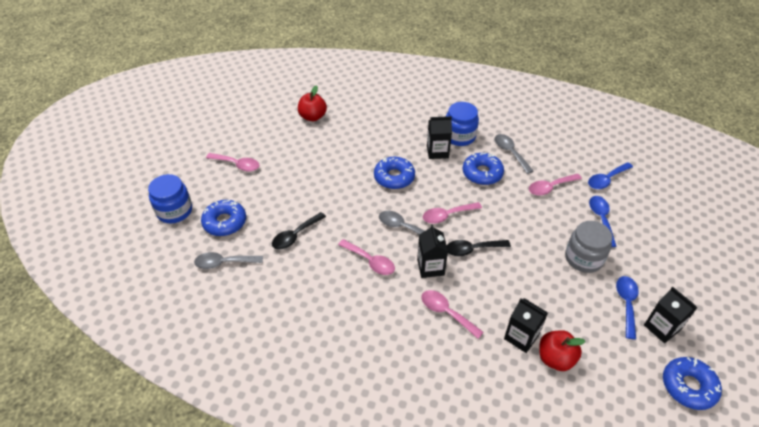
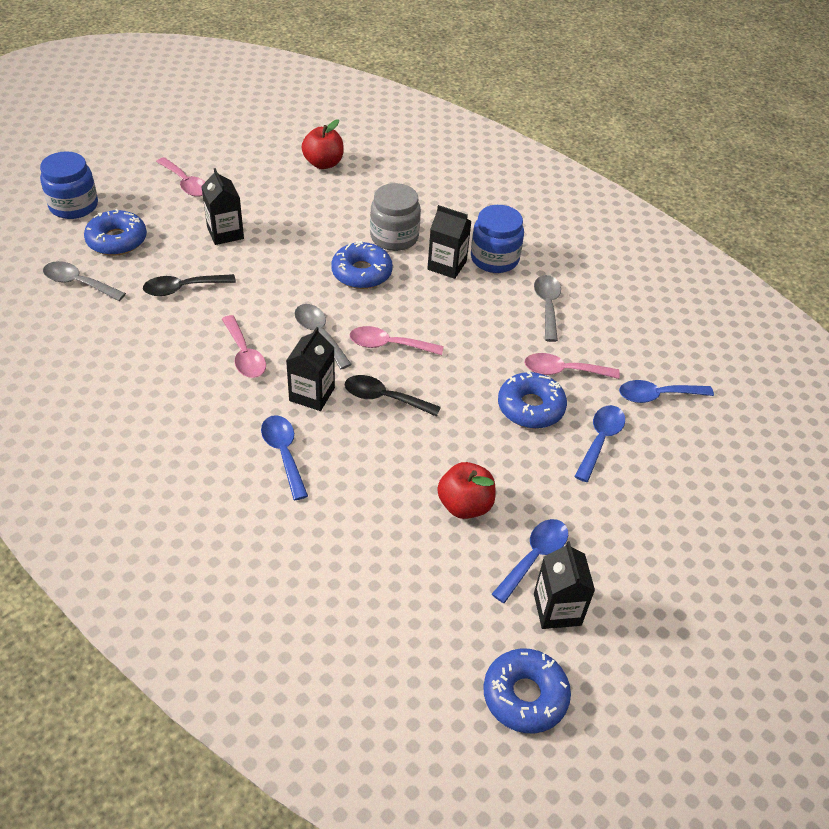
camera: 25 degrees right, 0 degrees up
(446, 312) = (284, 453): pink spoon -> blue spoon
(482, 173) = (483, 315): blue donut -> blue donut (530, 407)
(521, 337) = (352, 525): black carton -> black carton (225, 233)
(555, 358) = (373, 571): red apple -> red apple (465, 505)
(583, 258) = (527, 476): grey jar -> grey jar (394, 237)

